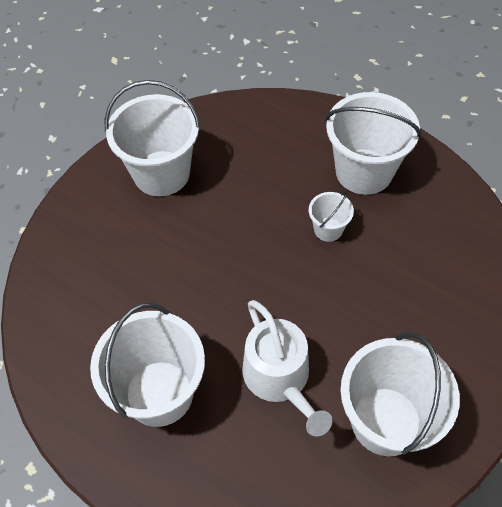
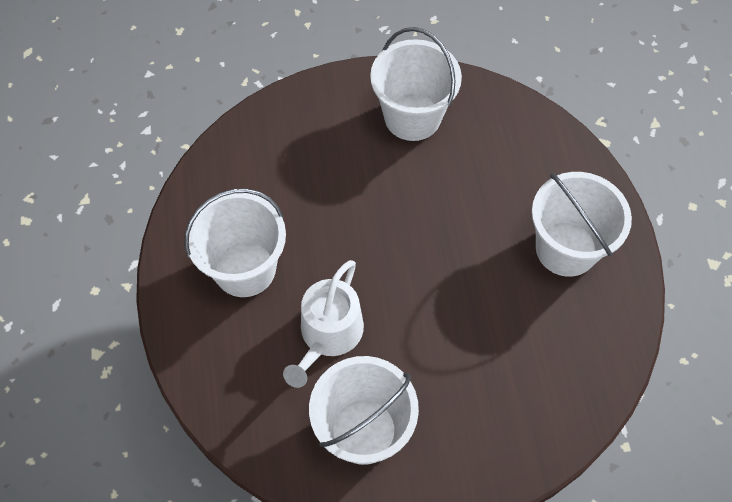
camera: 45 degrees right, 5 degrees up
(328, 229) = (484, 266): white bucket -> none

